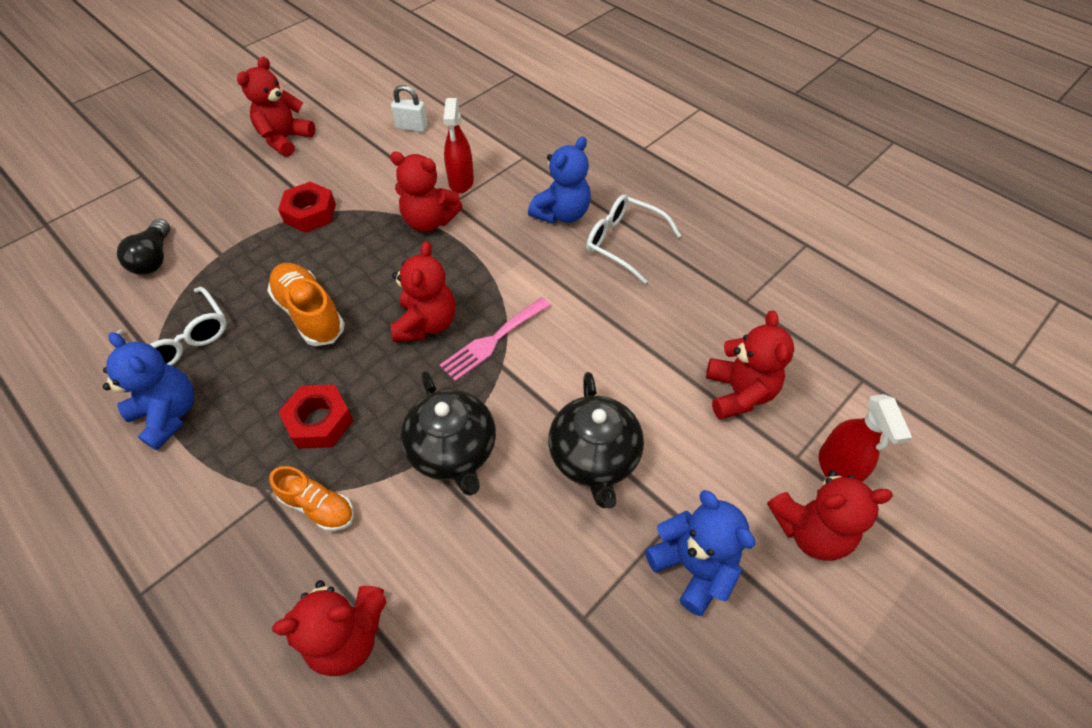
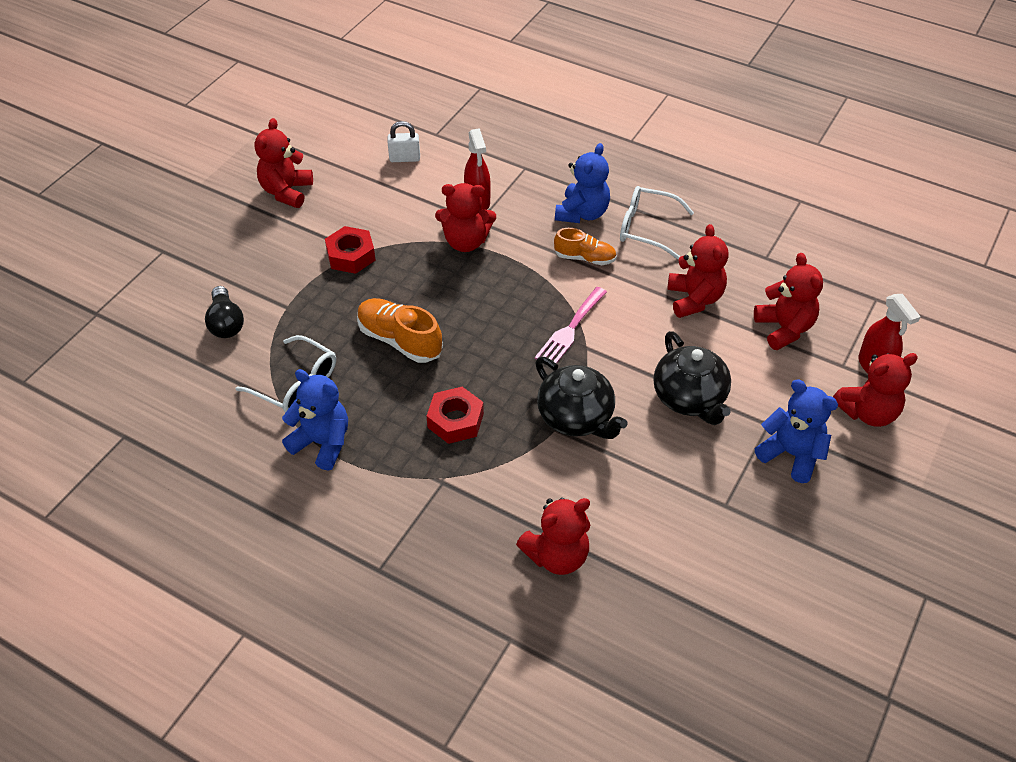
camera: 15 degrees left, 5 degrees down
(318, 506) = (488, 480): orange shoe -> orange shoe (585, 258)
(426, 324) = (506, 328): red teddy bear -> red teddy bear (694, 299)

